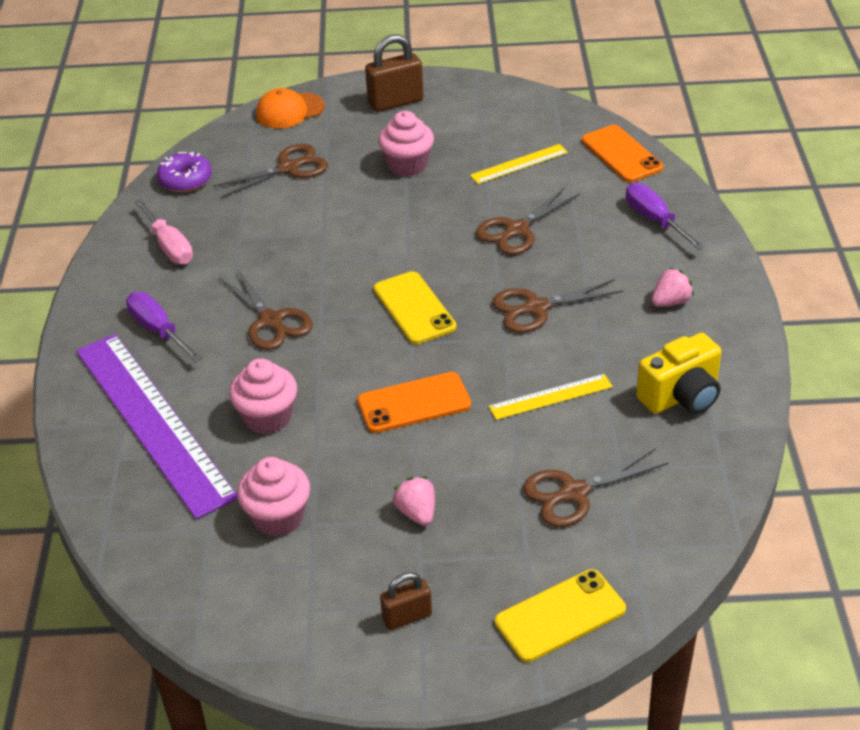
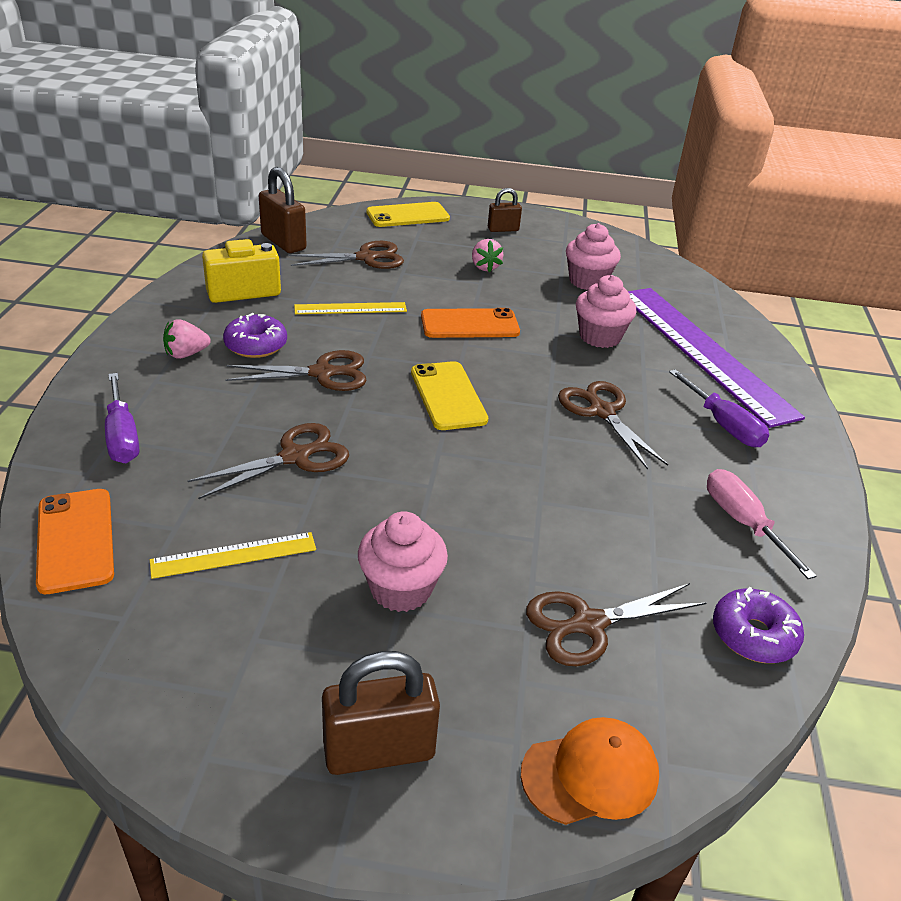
camera: 175 degrees left, 5 degrees down
(615, 326) = (256, 345): none -> purple donut
(694, 497) = (283, 242): none -> brown padlock

